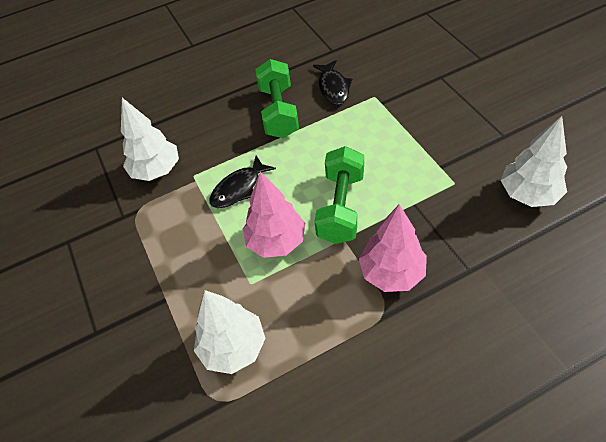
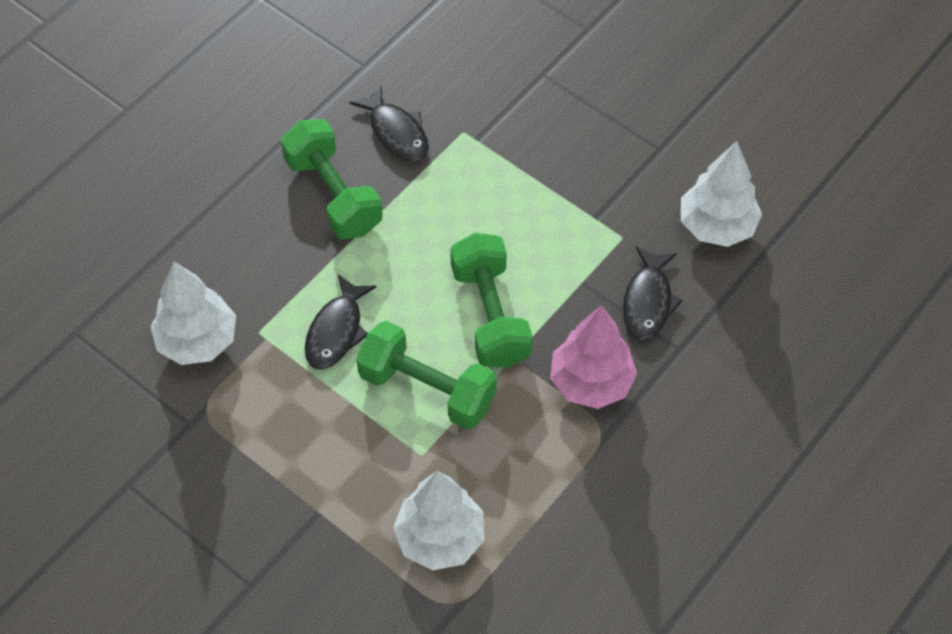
camera: 30 degrees left, 5 degrees up
(276, 241) = (427, 389): pink tree -> green dumbbell
(456, 230) = (648, 302): none -> black fish

